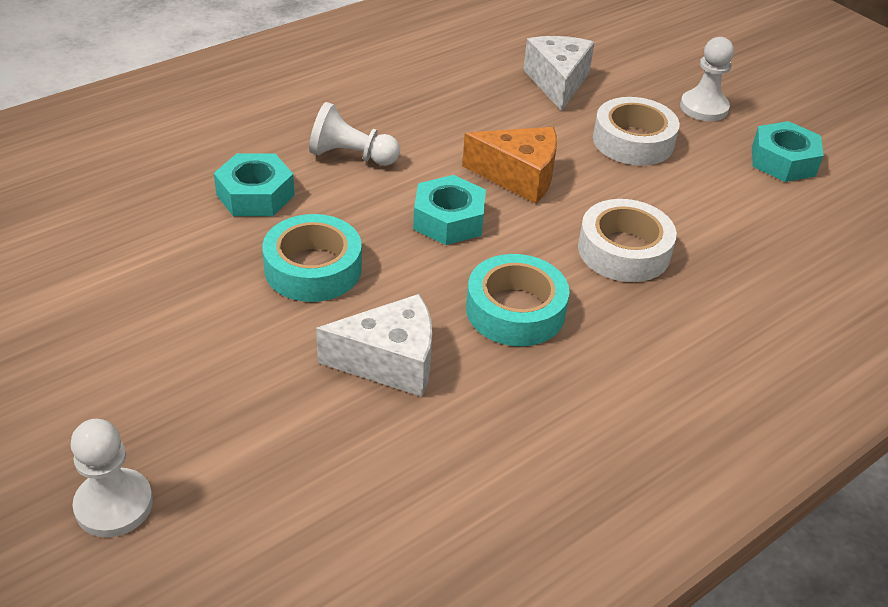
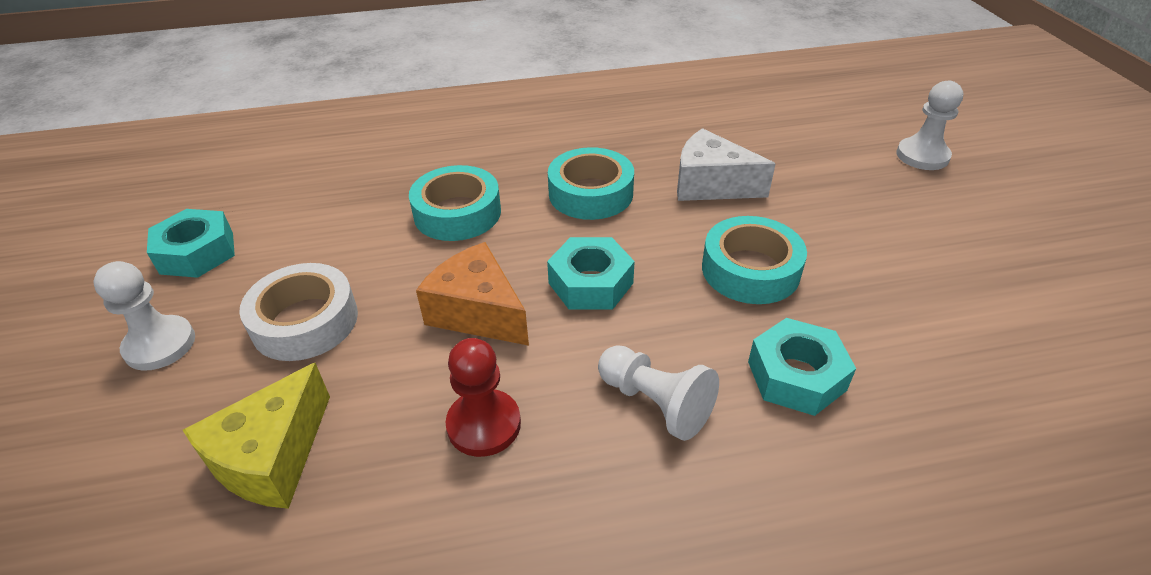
camera: 150 degrees left, 0 degrees up
(453, 121) = (484, 424): none -> red pawn
(557, 82) = (272, 457): white cheese -> yellow cheese
(624, 250) = (457, 213): white tape -> turquoise tape

